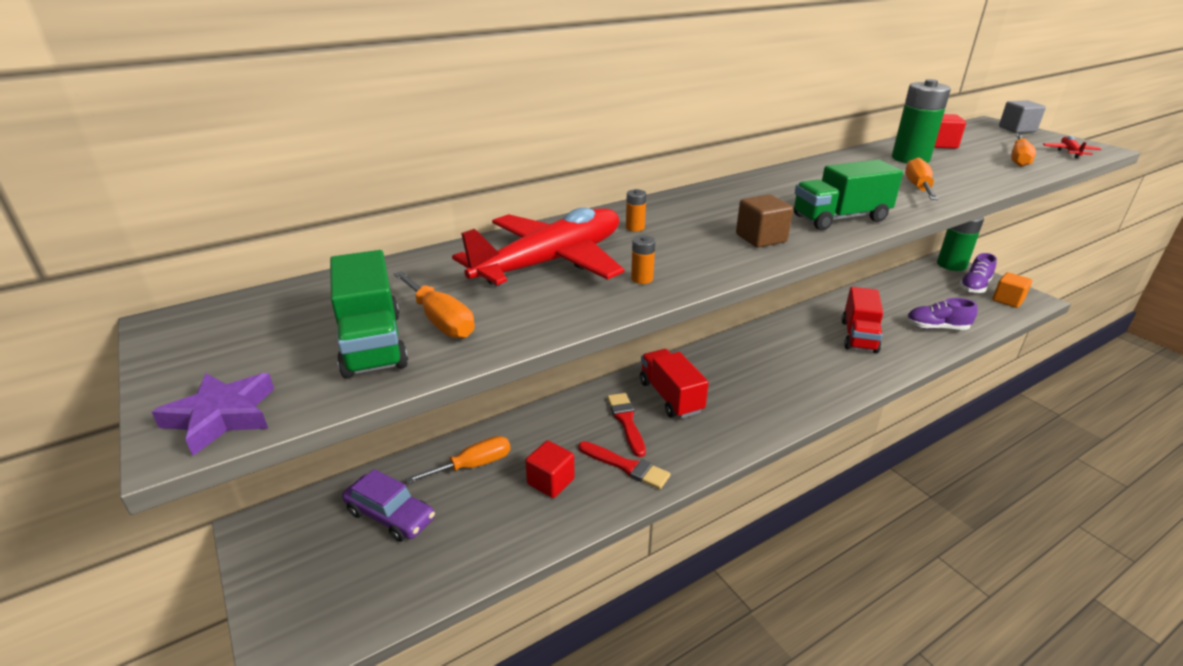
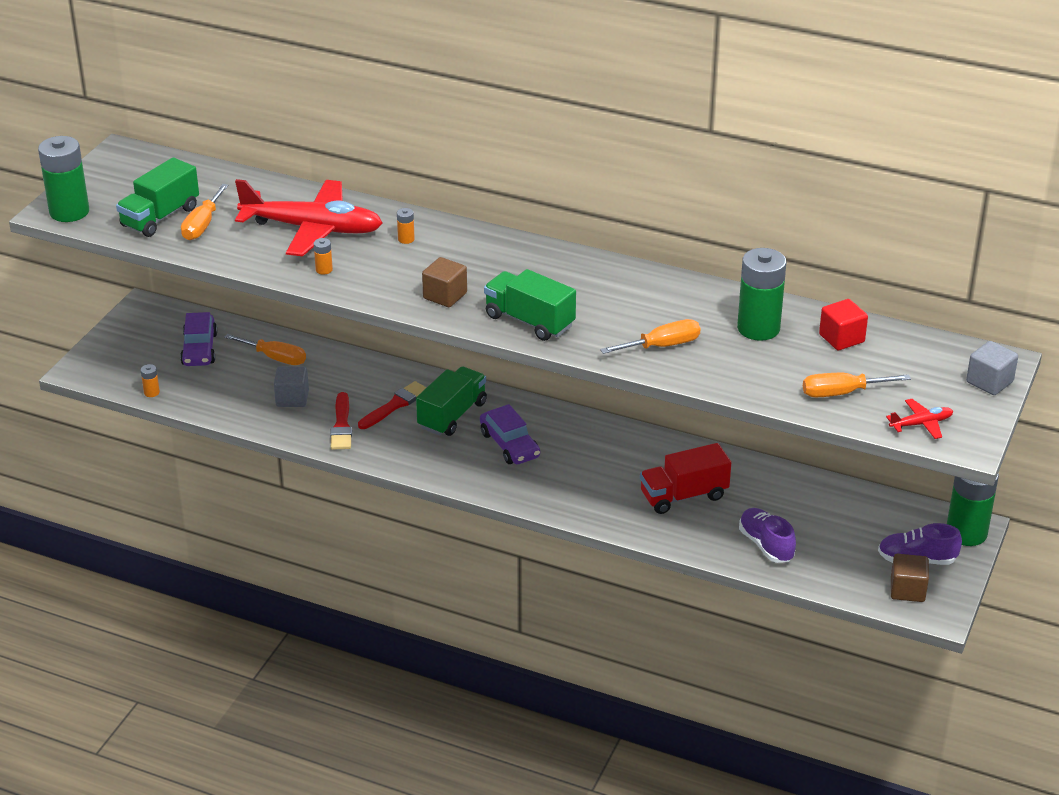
camera: 55 degrees right, 5 degrees up
(222, 416) = (69, 212): purple star -> green battery
(417, 596) = (151, 392): none -> orange battery
(550, 481) = (292, 398): red cube -> grey cube
(670, 397) = (452, 415): red truck -> green truck
(737, 384) = (509, 445): none -> purple car
(1007, 300) = (907, 590): orange cube -> brown cube

